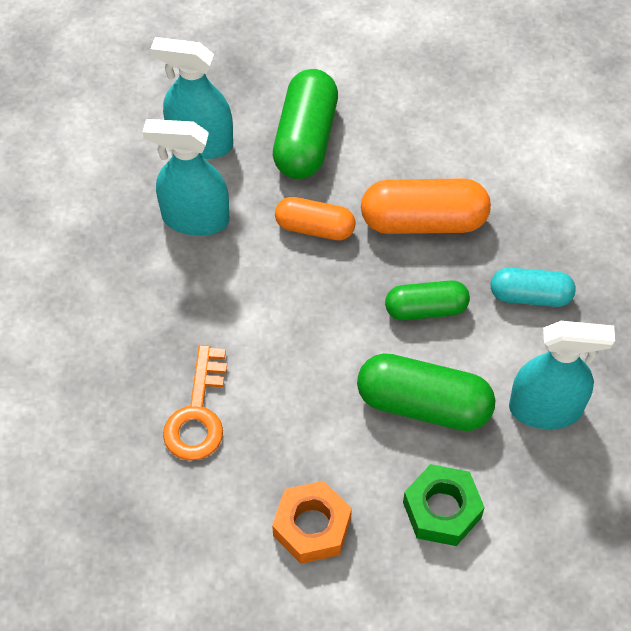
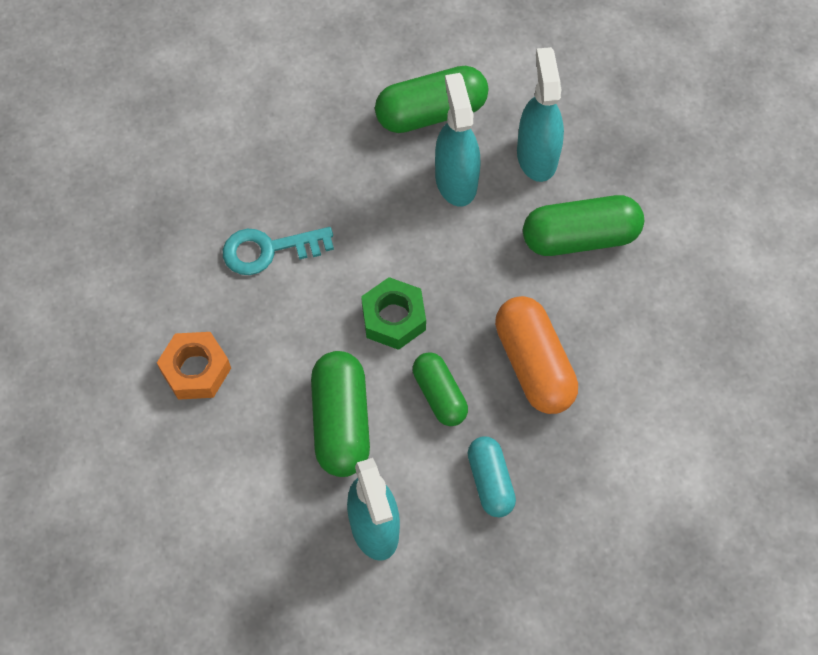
camera: 70 degrees right, 5 degrees up
(105, 214) = (431, 112): none -> green capsule
(198, 413) = (269, 250): orange key -> turquoise key
(315, 227) = (487, 277): orange capsule -> none
(442, 510) = (244, 467): green nut -> green nut (393, 318)

